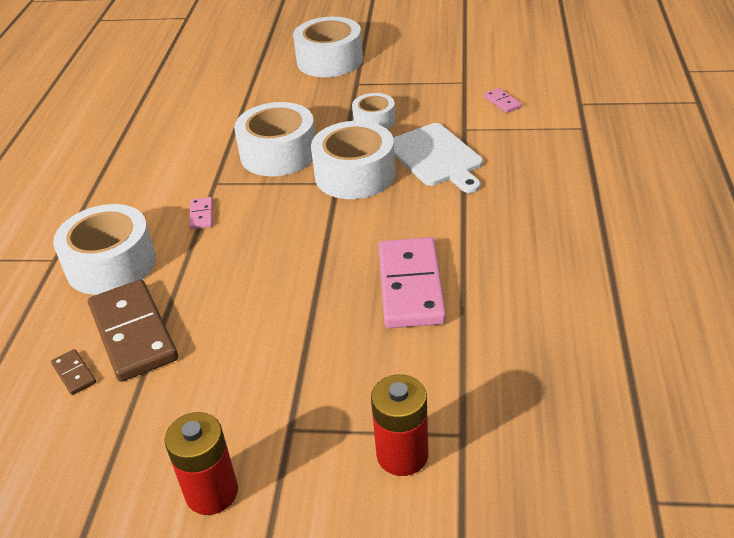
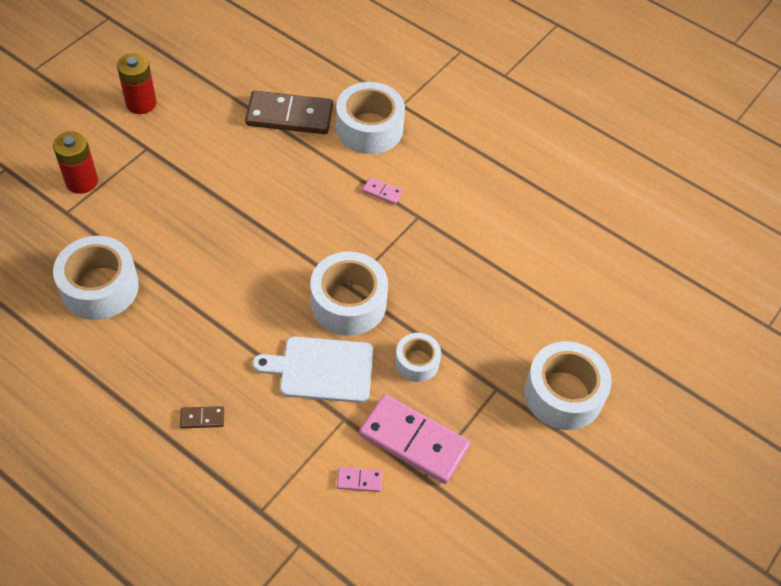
camera: 115 degrees right, 15 degrees up
(74, 374) = (280, 82): brown domino -> brown domino (202, 418)
(278, 153) = (424, 272): white tape -> white tape (100, 287)
(410, 286) = (195, 260): pink domino -> pink domino (414, 441)

